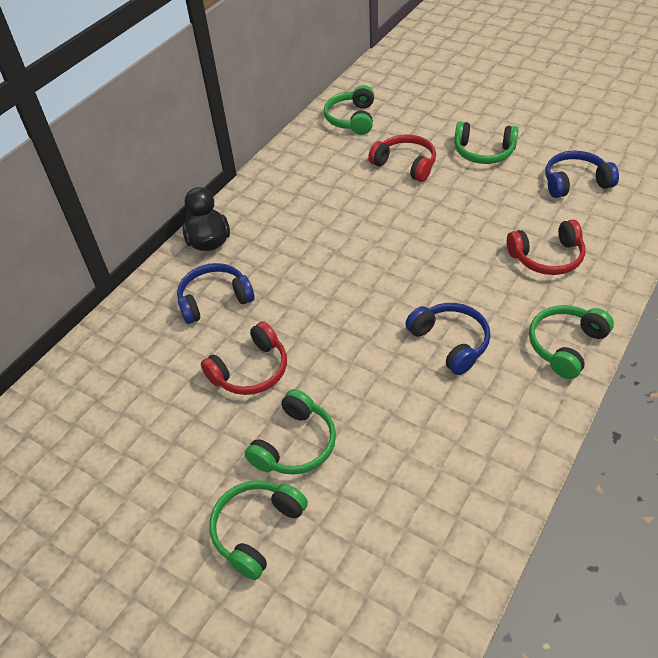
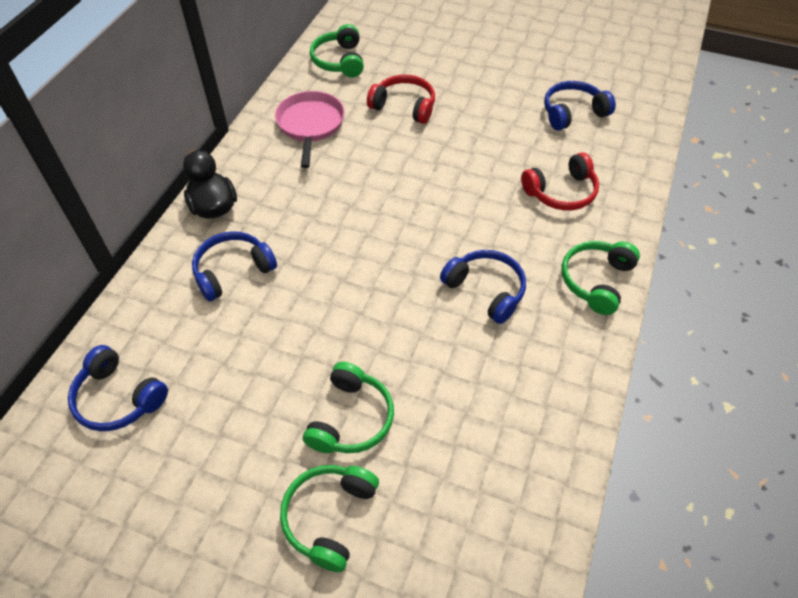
camera: 15 degrees left, 5 degrees up
(92, 399) = (118, 398): none -> blue headphones
(251, 370) = (288, 344): red headphones -> none
(312, 175) = (310, 125): none -> pink pan
(483, 152) = (479, 88): green headphones -> none

